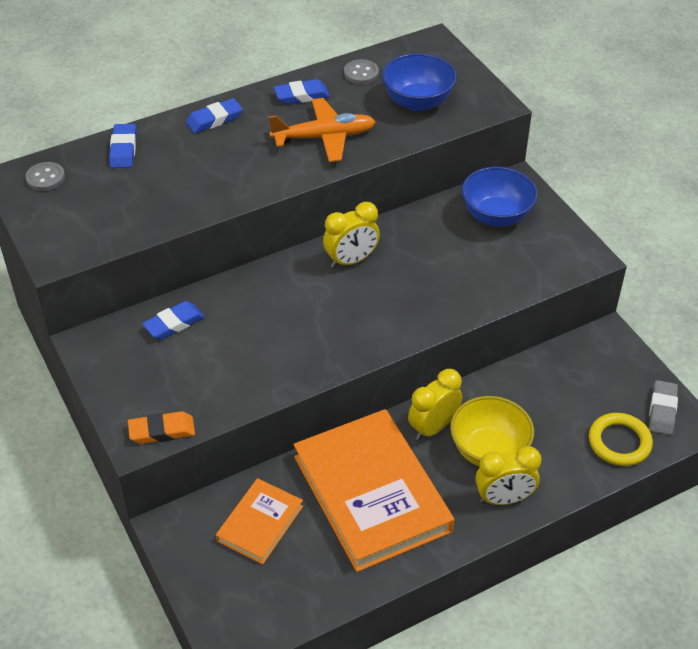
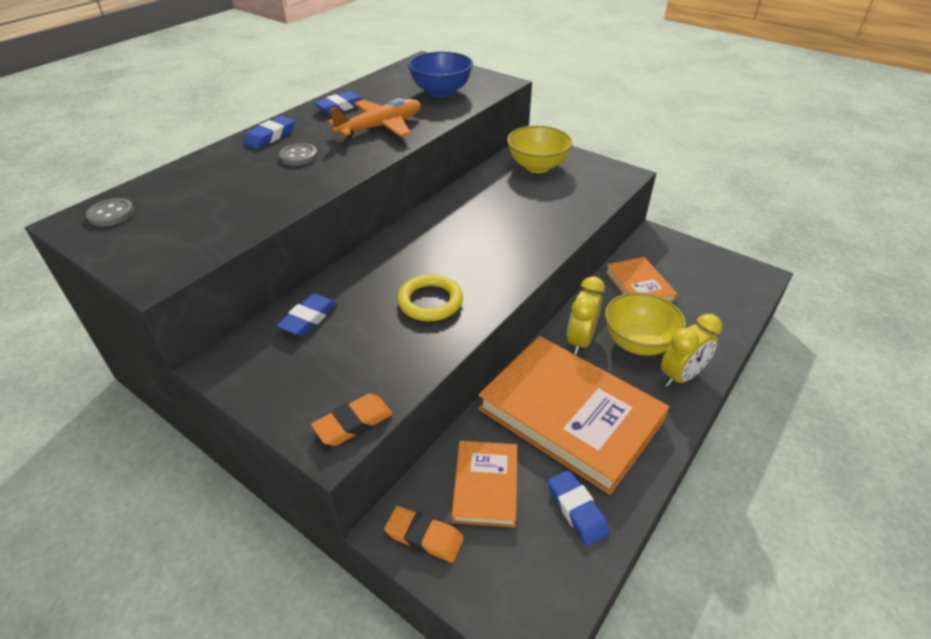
camera: 25 degrees left, 5 degrees down
(123, 149) = (189, 174): blue eraser -> blue eraser (576, 509)
(189, 542) = (424, 537): none -> orange eraser
(351, 260) = (445, 223): yellow clock -> none
(361, 73) = (381, 86): grey button -> grey button (298, 156)
(496, 216) = (537, 166): blue bowl -> yellow bowl
(540, 390) = (639, 286): none -> orange book
(619, 442) = (726, 303): yellow ring -> yellow ring (430, 301)
(662, 410) = (734, 271): grey eraser -> none

